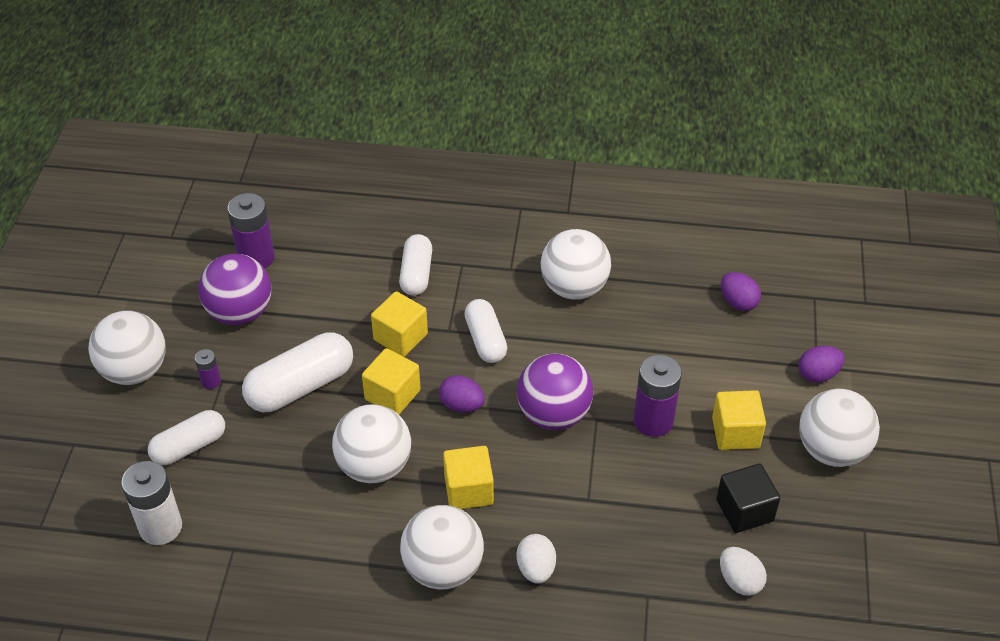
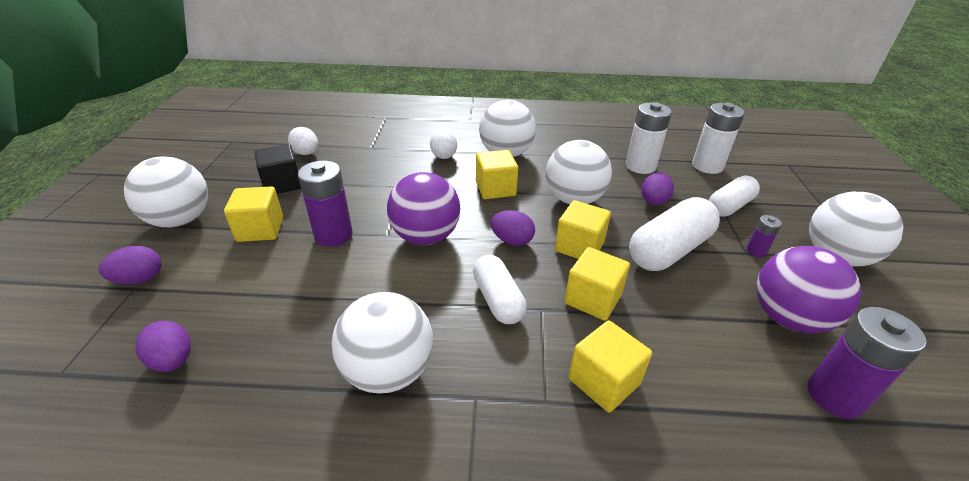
camera: 175 degrees right, 10 degrees down
(256, 530) = (640, 166): none -> white battery
(278, 457) = (653, 202): none -> purple egg
(416, 274) = (604, 381): white capsule -> yellow cube

